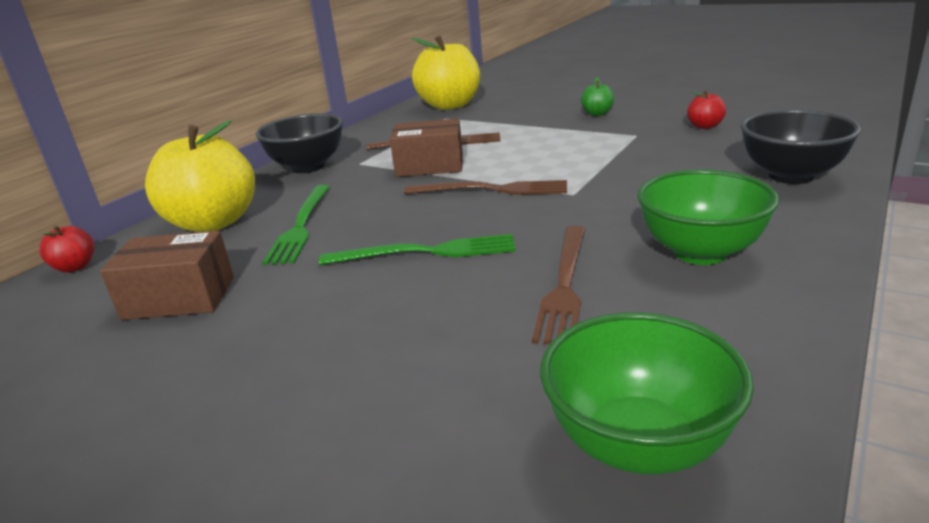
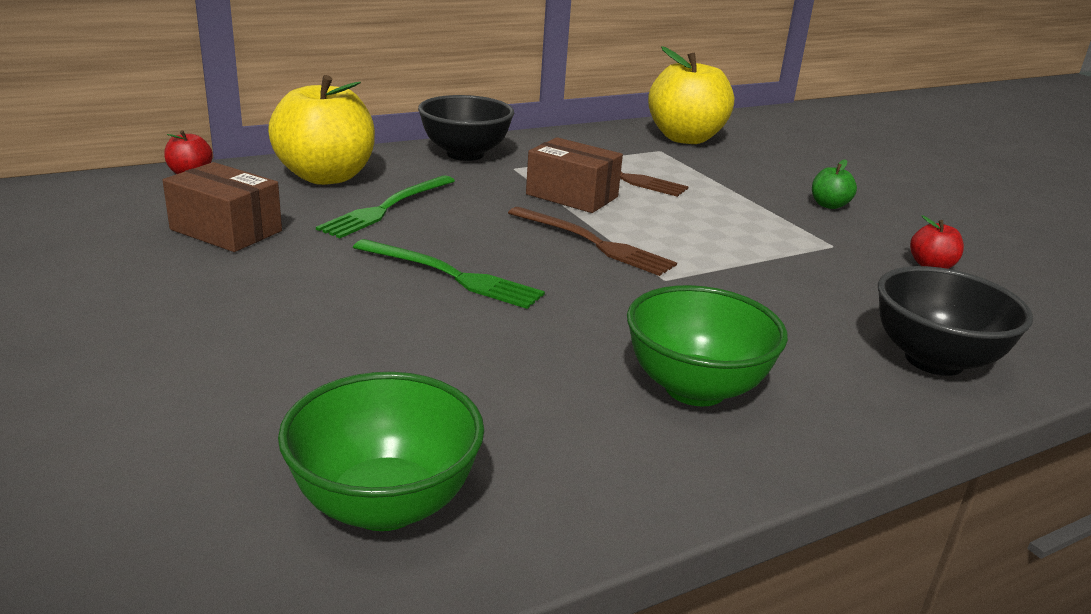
camera: 25 degrees right, 0 degrees up
(564, 285) = (522, 357): brown fork -> none

